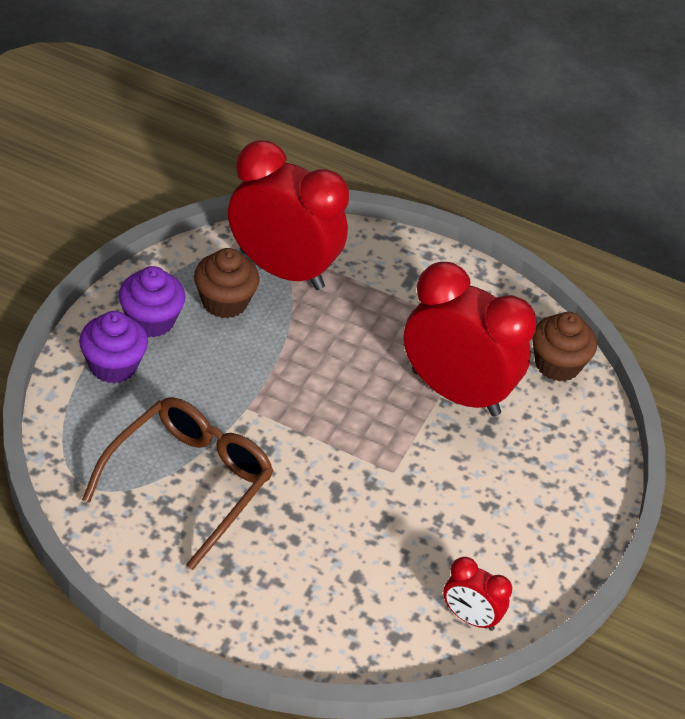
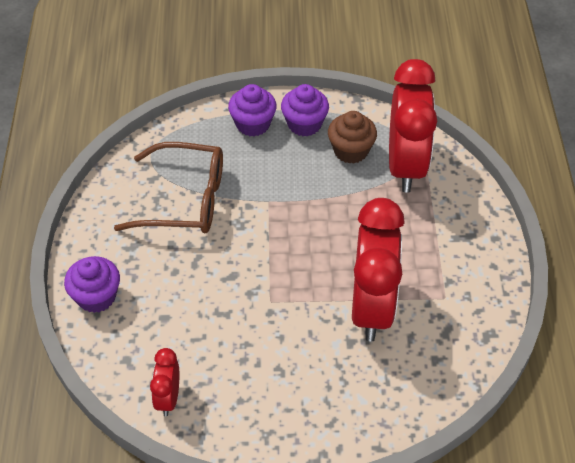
camera: 70 degrees right, 5 degrees up
(283, 630) = (96, 296): none -> purple cupcake
(557, 364) = (453, 361): brown cupcake -> none

